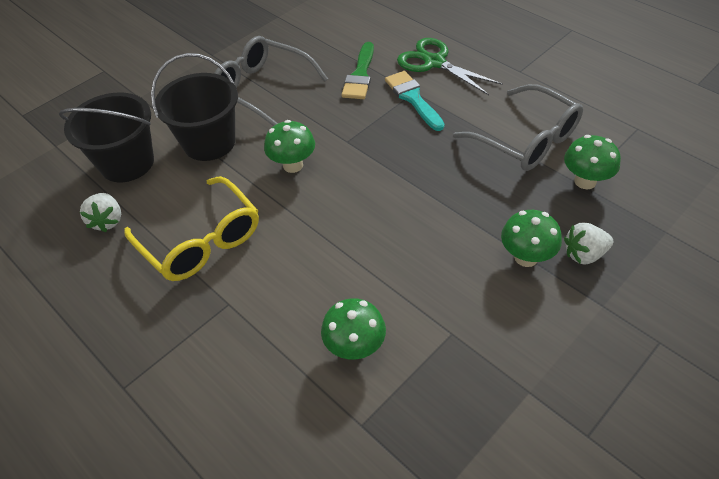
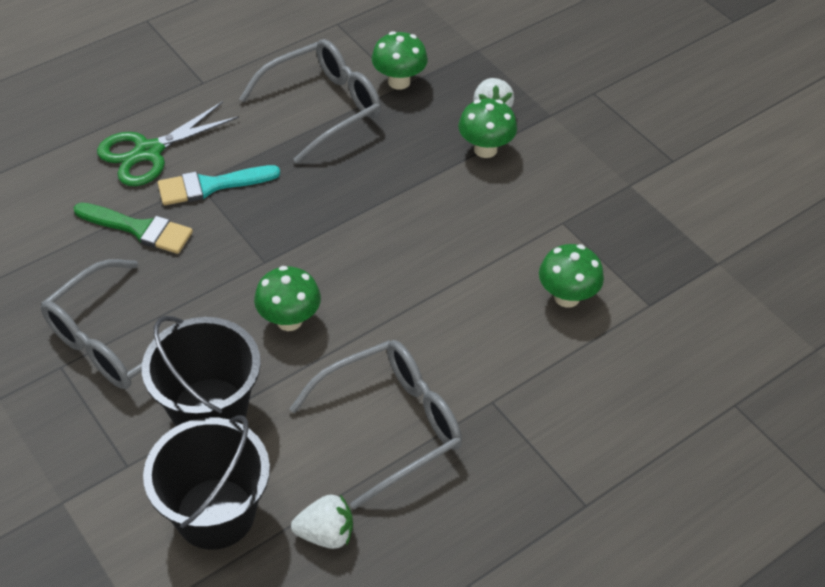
camera: 85 degrees left, 0 degrees up
(201, 241) = (391, 425): yellow glasses -> grey glasses

